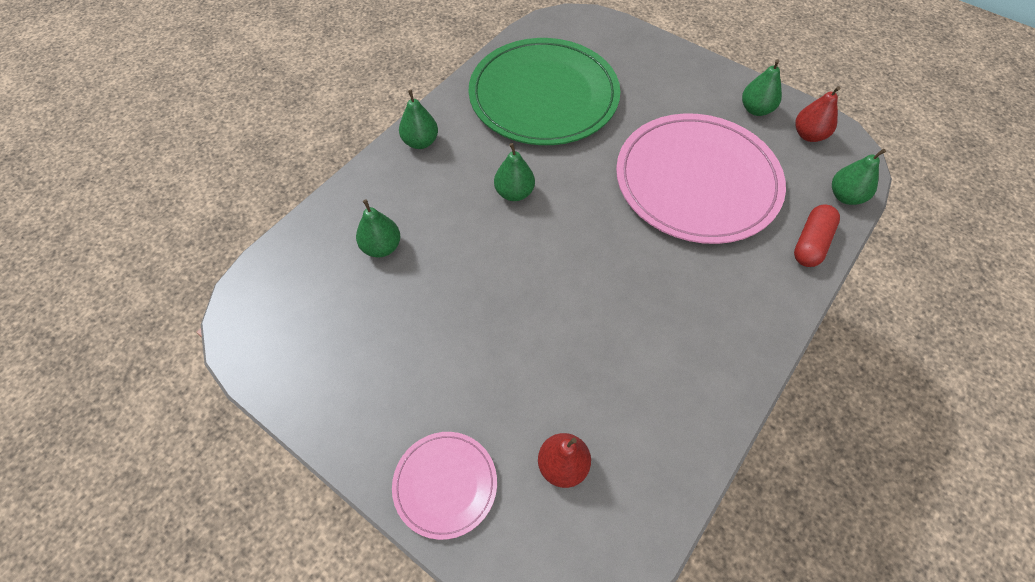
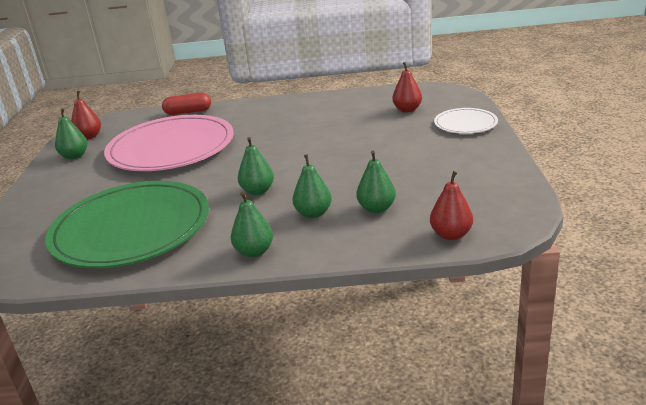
camera: 125 degrees left, 30 degrees down
(286, 261) = (451, 235): none -> red pear
(445, 484) = (465, 124): pink plate -> white plate
(845, 196) = (139, 115): green pear -> green pear (313, 213)

